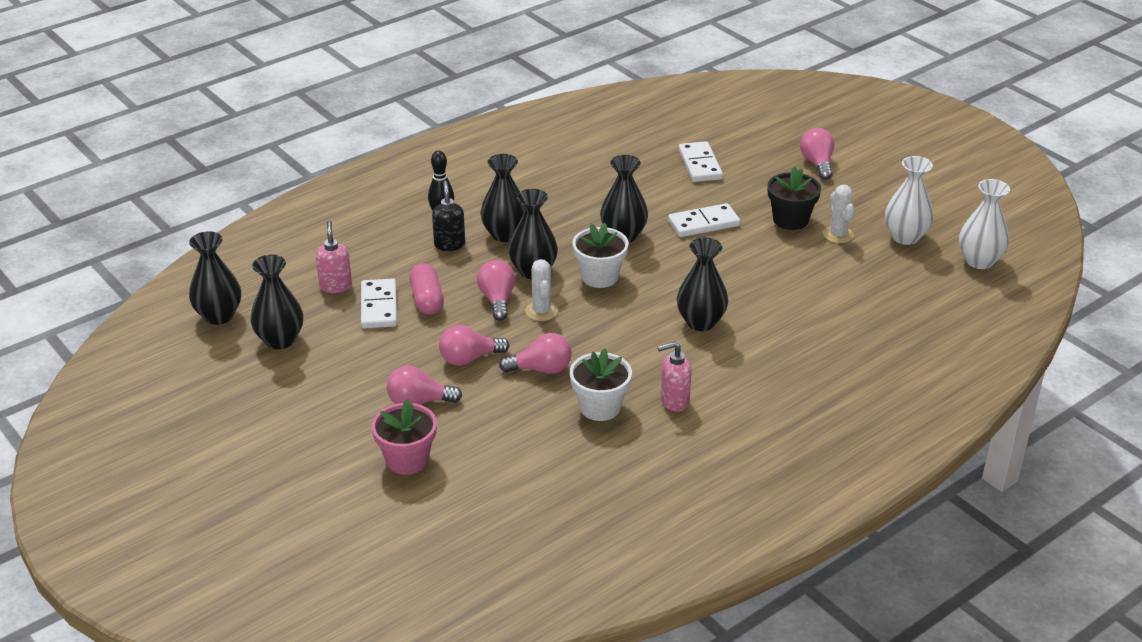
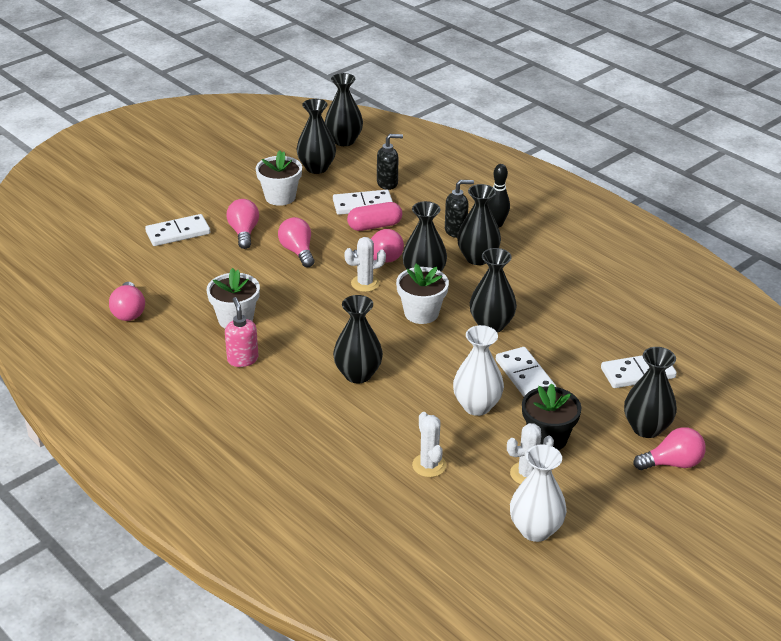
camera: 85 degrees right, 0 degrees up
(335, 286) = (387, 183): pink soap dispenser -> black soap dispenser
(342, 371) = (280, 197): none -> white flower pot
(407, 459) = (178, 233): pink flower pot -> white domino
(541, 369) = (285, 287): pink light bulb -> pink light bulb (129, 312)
(774, 170) = (646, 428): none -> black vase
(832, 286) = (429, 465): none -> white cactus
(979, 261) = (498, 592): white vase -> white vase (477, 406)

